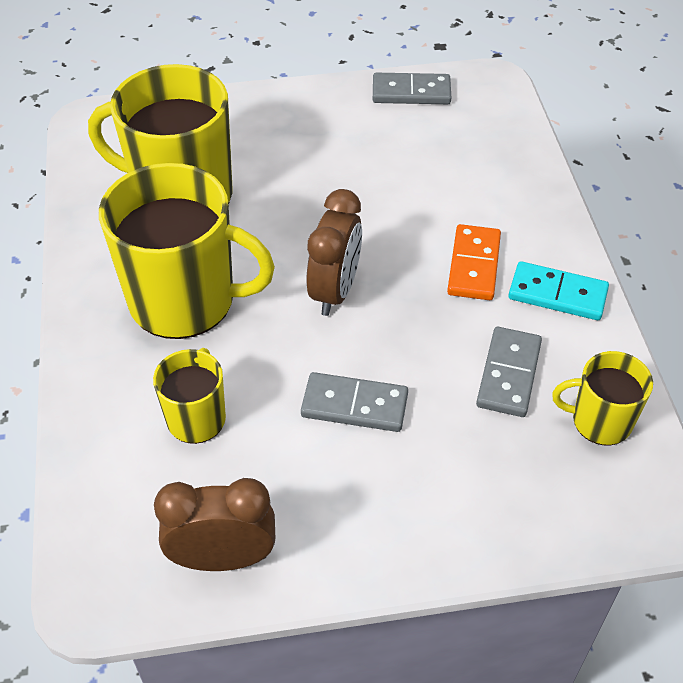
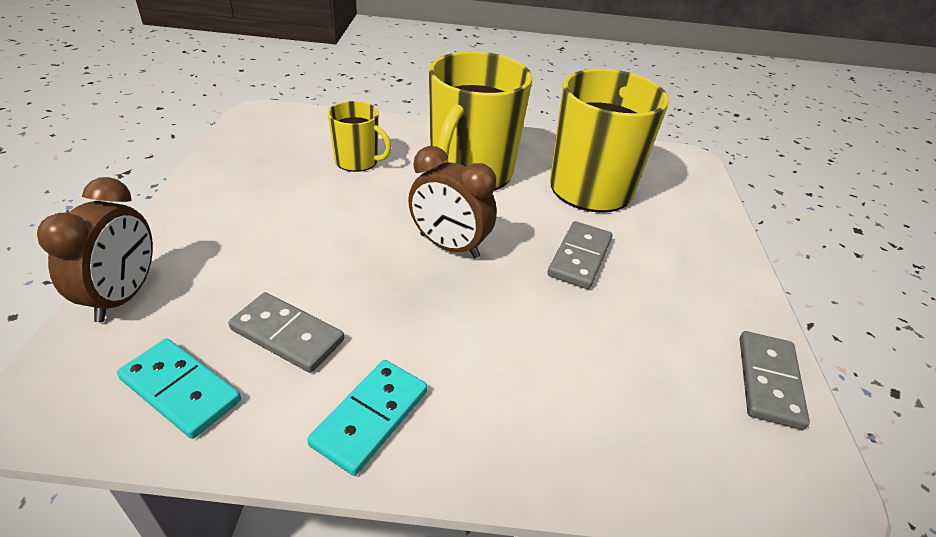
camera: 100 degrees right, 10 degrees down
(223, 558) = (241, 154): brown clock -> brown clock (123, 296)
(354, 405) = (319, 230): grey domino -> grey domino (580, 257)
(473, 265) = (446, 352): orange domino -> none
(600, 421) = (180, 390): yellow mug -> turquoise domino

